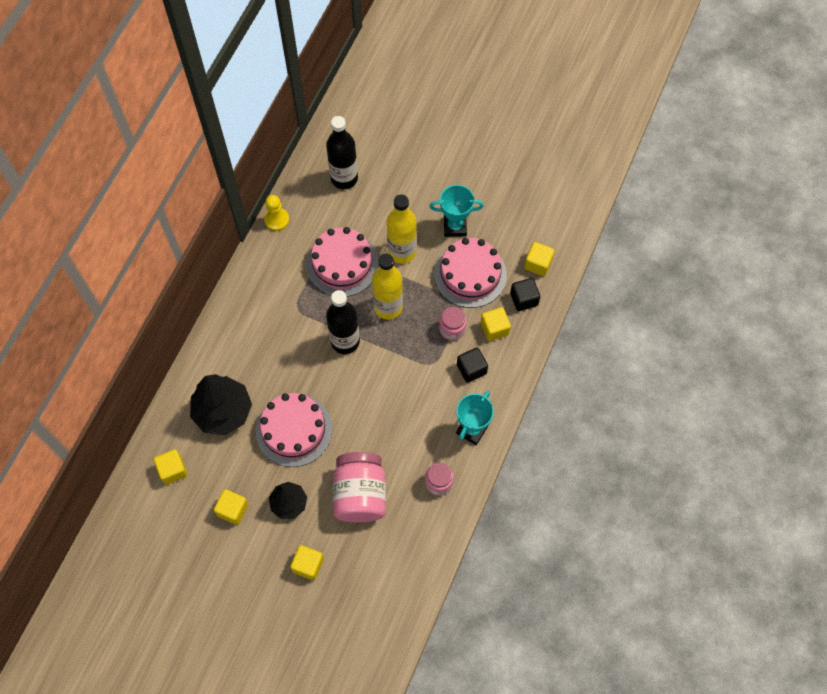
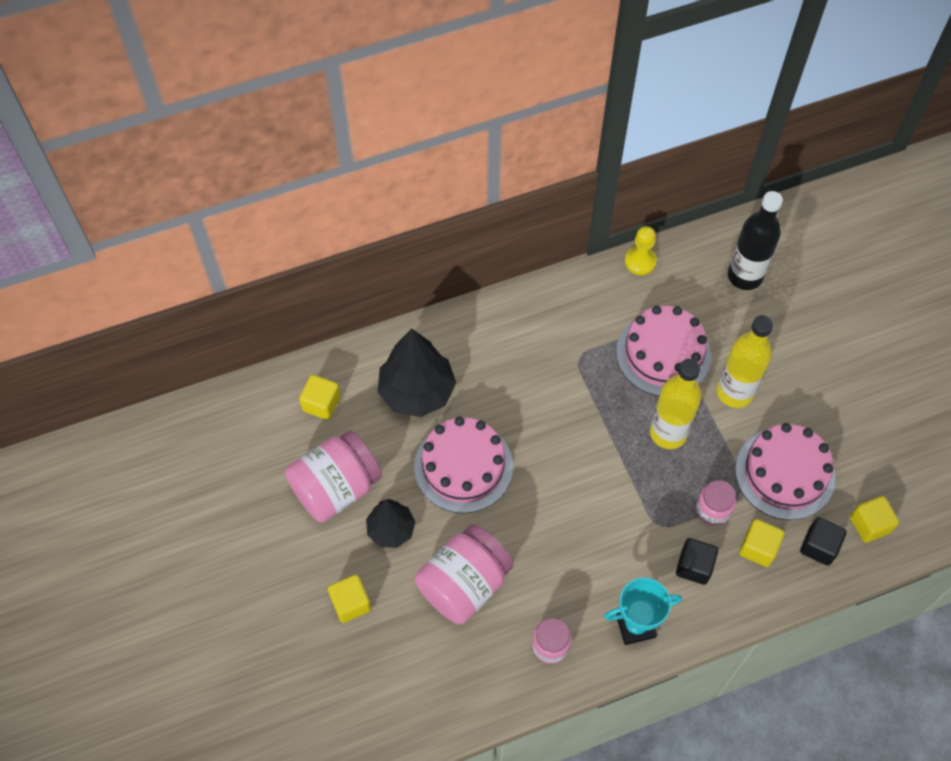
camera: 45 degrees right, 5 degrees down
(233, 510) = (336, 488): yellow cube -> pink jar
(345, 341) = (593, 428): black bottle -> none
(455, 226) = (814, 413): turquoise trophy -> none

